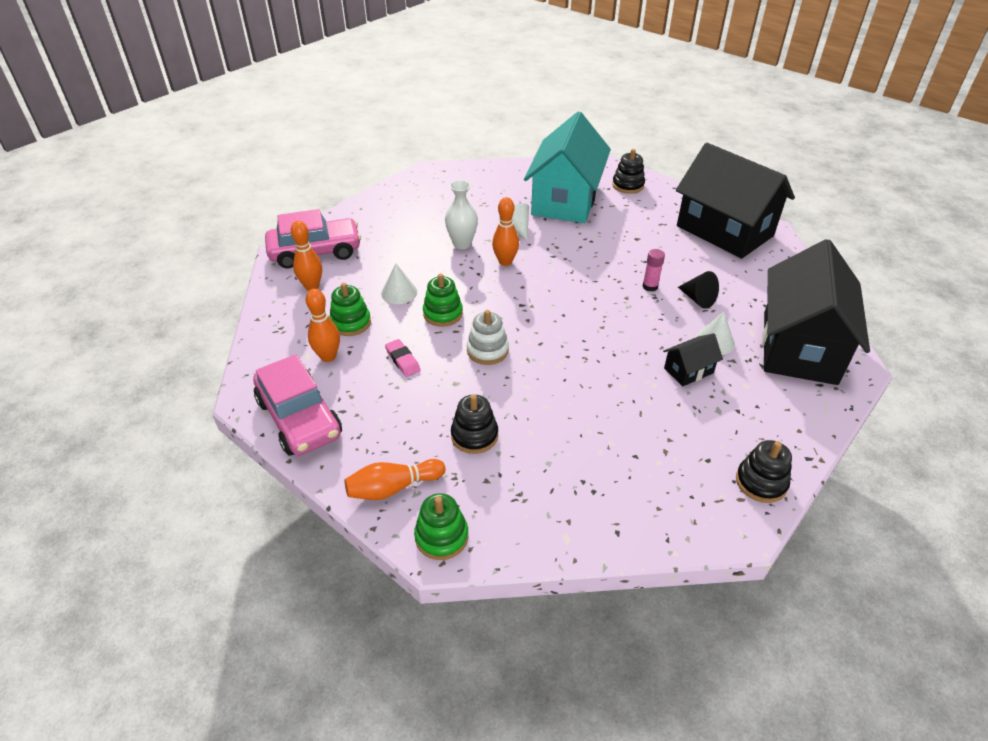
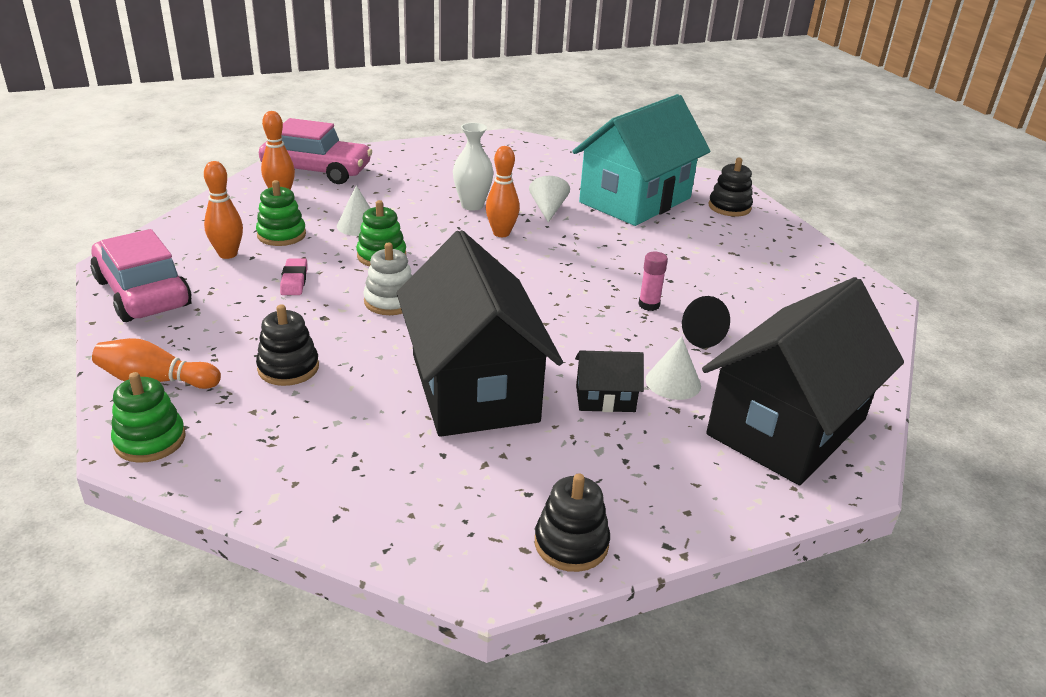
camera: 25 degrees right, 10 degrees down
(300, 418) = (142, 293): pink car -> pink car turned 150 degrees clockwise
(724, 231) = (811, 282): black house -> black house (473, 387)

